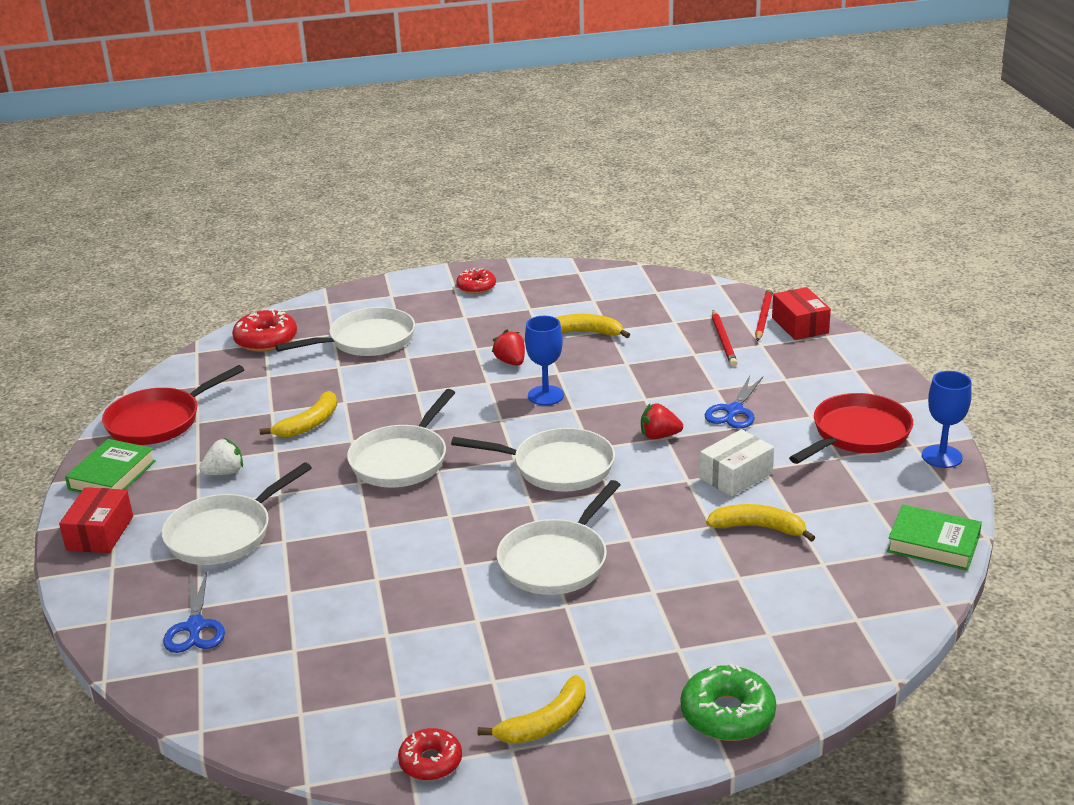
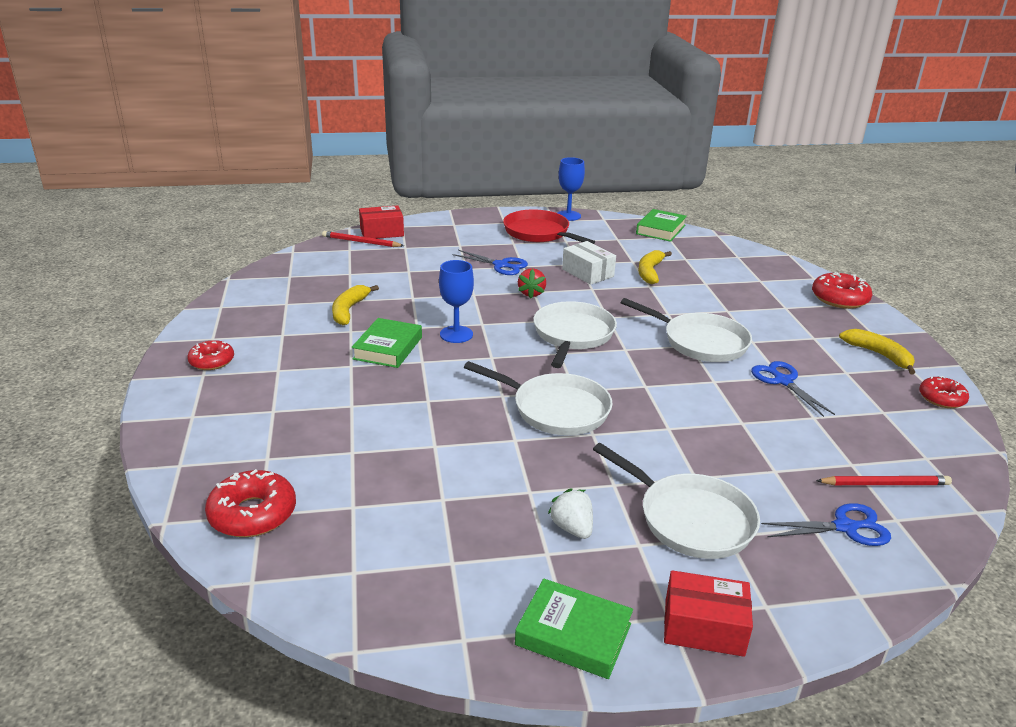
camera: 90 degrees left, 0 degrees up
(159, 421) = (442, 601): red pan -> none
(309, 424) = (477, 469): yellow banana -> none
(367, 340) = (299, 432): white pan -> none
(466, 620) = (783, 381): none -> blue scissors
(511, 362) = (388, 348): red strawberry -> green book
(723, 340) = (392, 259): red pencil -> red pencil (885, 484)
(727, 714) = (839, 298): green donut -> red donut

